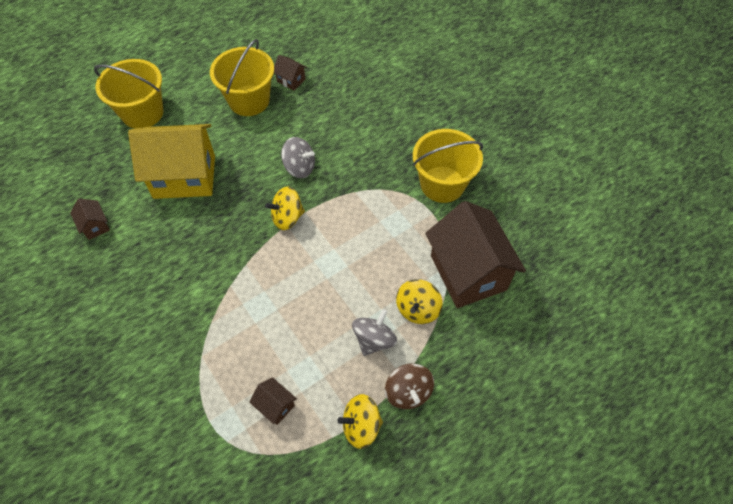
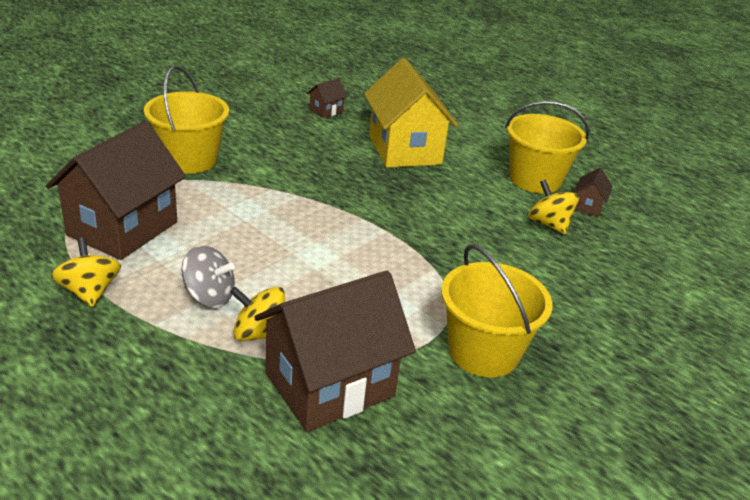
camera: 75 degrees right, 25 degrees down
(142, 113) = (476, 119): yellow bucket -> yellow bucket (189, 160)
(275, 406) = (123, 228): brown house -> brown house, size x2.41
(287, 217) = (374, 218): yellow spinning top -> yellow spinning top (549, 224)
(299, 167) = (452, 222): grey spinning top -> none
(408, 392) = (132, 329): brown spinning top -> none

